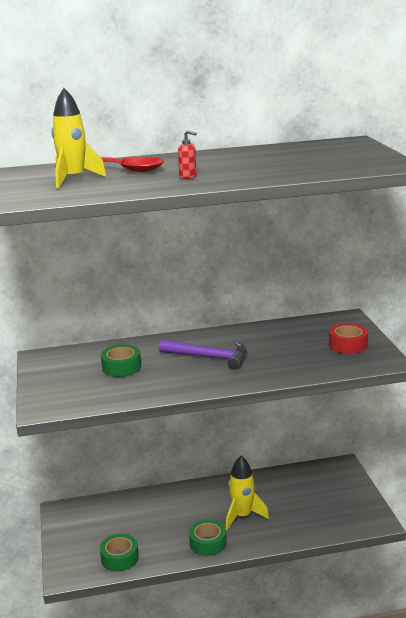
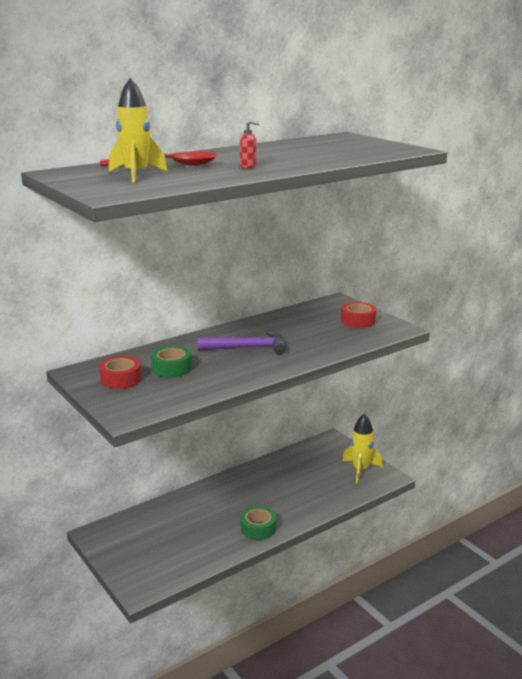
camera: 25 degrees left, 0 degrees up
(69, 370) = (121, 379): none -> red tape
(119, 558) = (184, 561): green tape -> none
(242, 516) = (274, 498): yellow rocket -> yellow rocket (360, 470)

